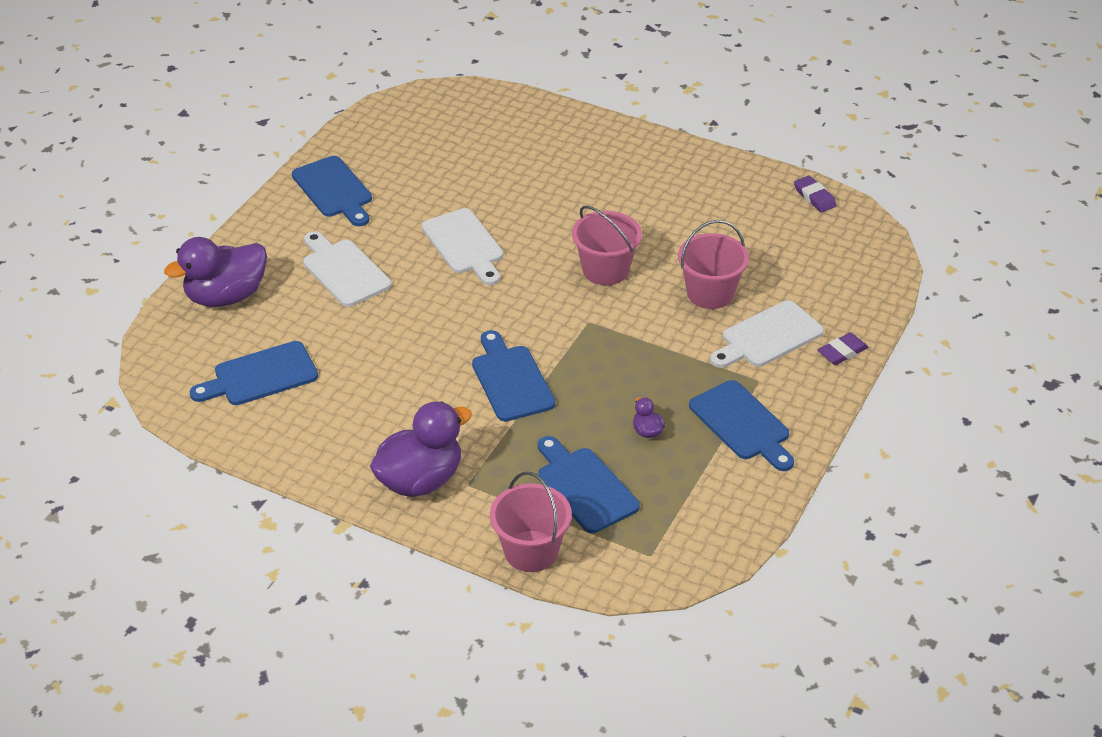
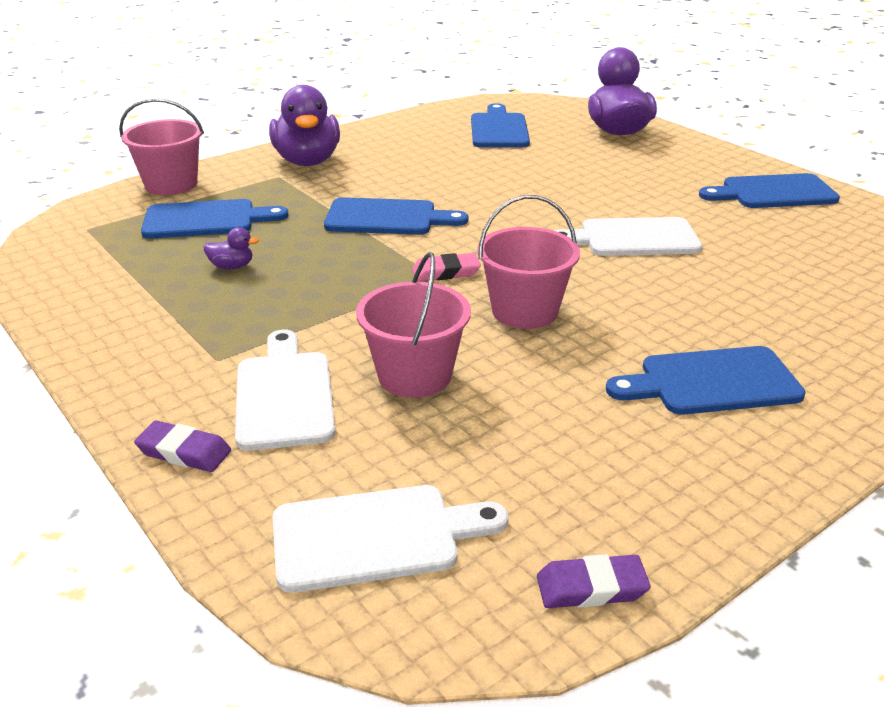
camera: 115 degrees right, 10 degrees down
(344, 271) = (624, 176): white cutting board -> white cutting board (375, 536)
(578, 319) = (446, 272): none -> pink eraser
(742, 424) = (166, 325): blue cutting board -> blue cutting board (712, 382)
(842, 352) = (184, 452): purple eraser -> purple eraser turned 60 degrees counterclockwise

